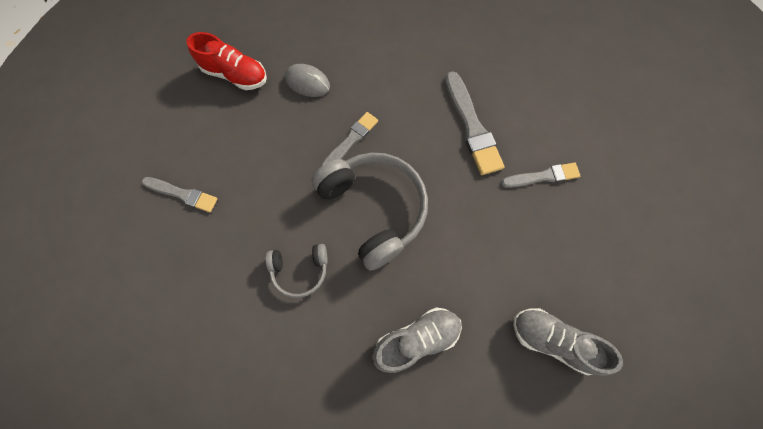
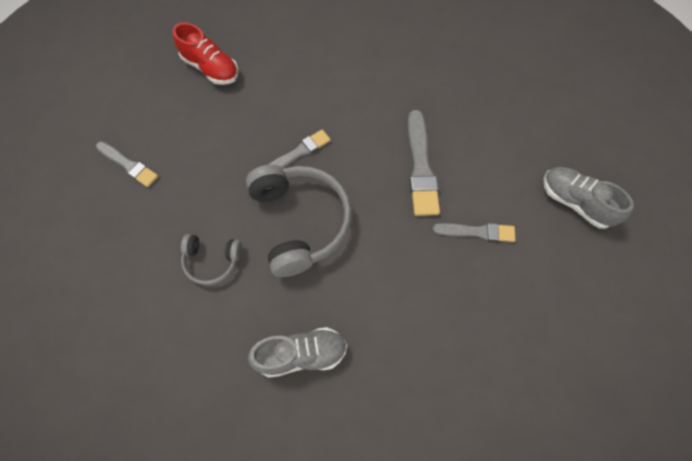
camera: 15 degrees right, 5 degrees down
(307, 82) = (275, 89): grey mouse -> none
(552, 340) = (435, 393): grey shoe -> grey shoe (575, 202)

